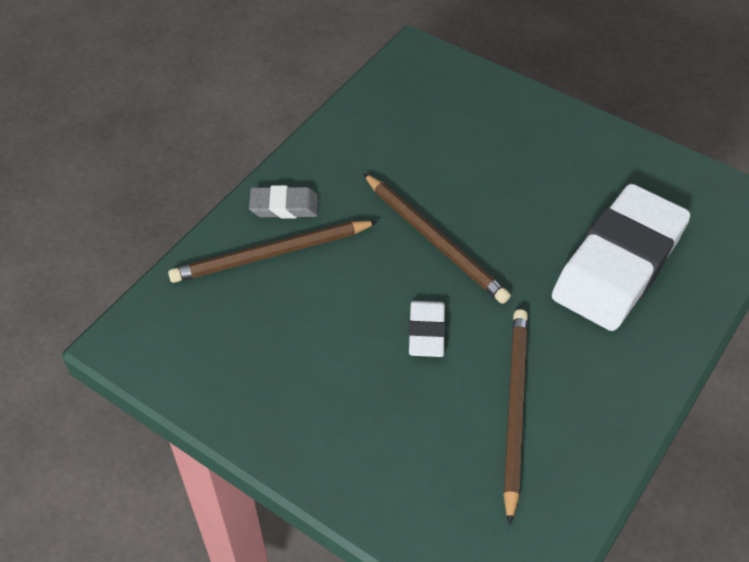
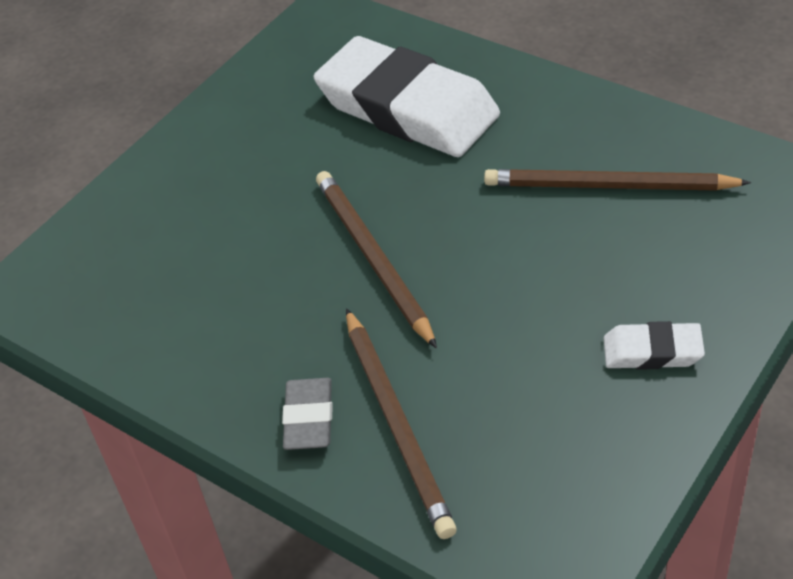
camera: 85 degrees left, 5 degrees down
(426, 332) = (514, 260): white eraser -> white eraser (652, 351)
(435, 240) = (373, 258): brown pencil -> brown pencil turned 75 degrees counterclockwise

